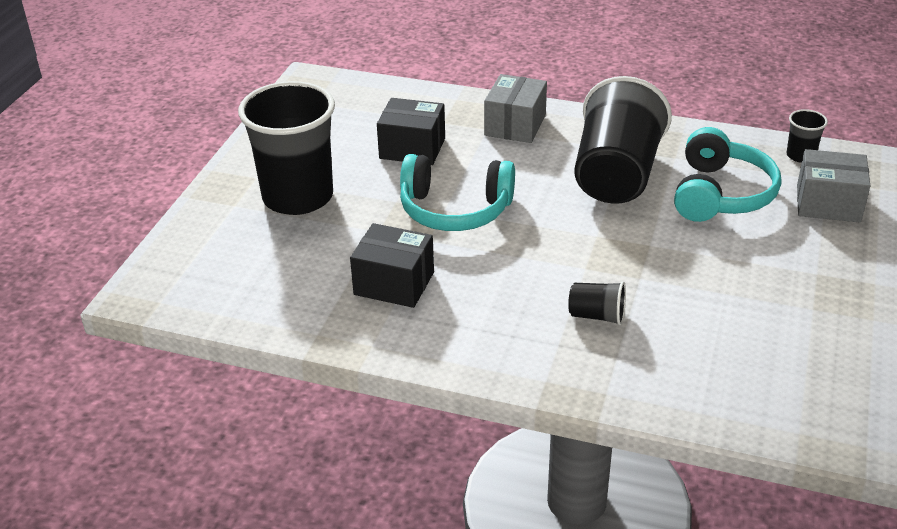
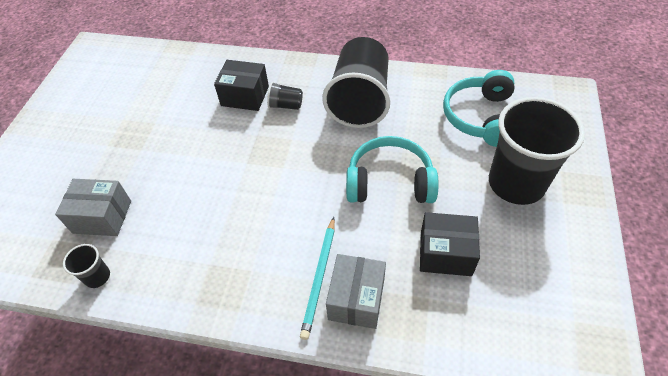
camera: 175 degrees right, 15 degrees up
(394, 283) = (414, 115): black box -> black box (245, 96)
(551, 141) = (319, 277): none -> turquoise pencil
(616, 175) = (263, 234): black cup -> black cup (360, 100)
(720, 194) = (182, 219): turquoise headphones -> turquoise headphones (480, 117)

